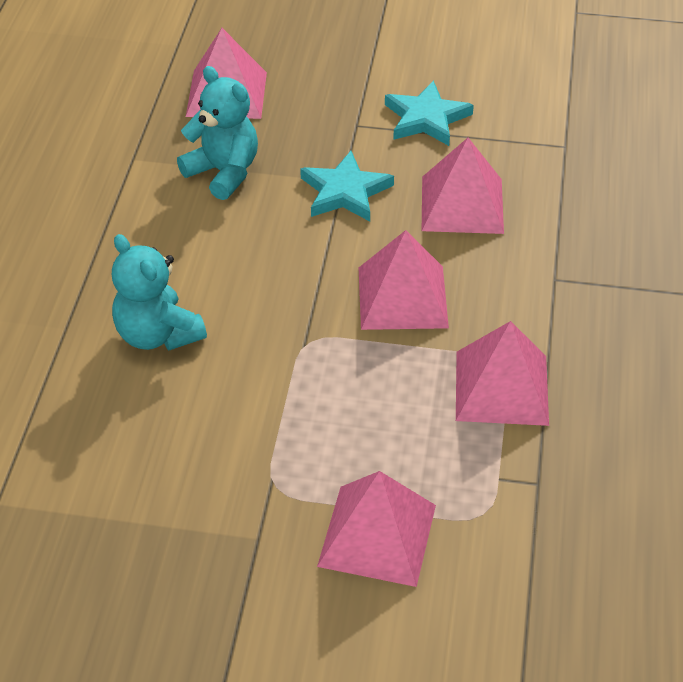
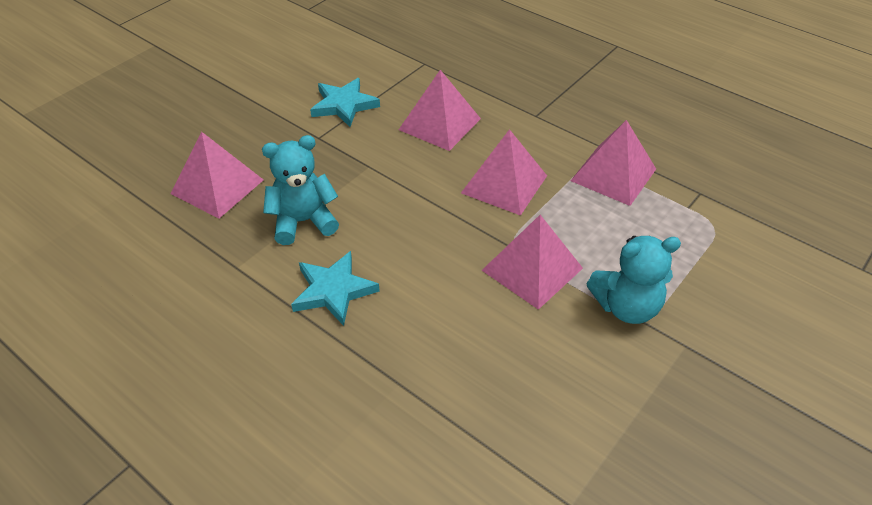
camera: 60 degrees left, 0 degrees up
(158, 334) = (449, 326): turquoise teddy bear -> turquoise teddy bear (626, 307)
(345, 192) = (381, 169): turquoise star -> turquoise star (333, 291)
(377, 535) = (710, 282): pink pyramid -> pink pyramid (532, 269)

